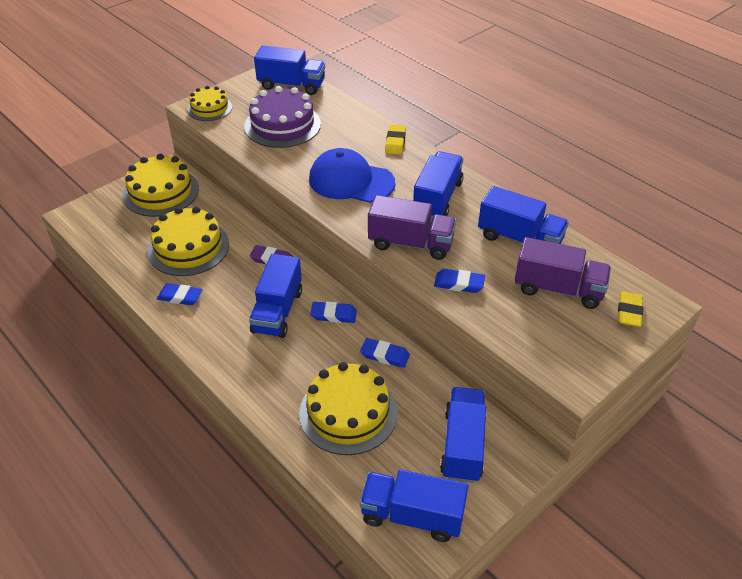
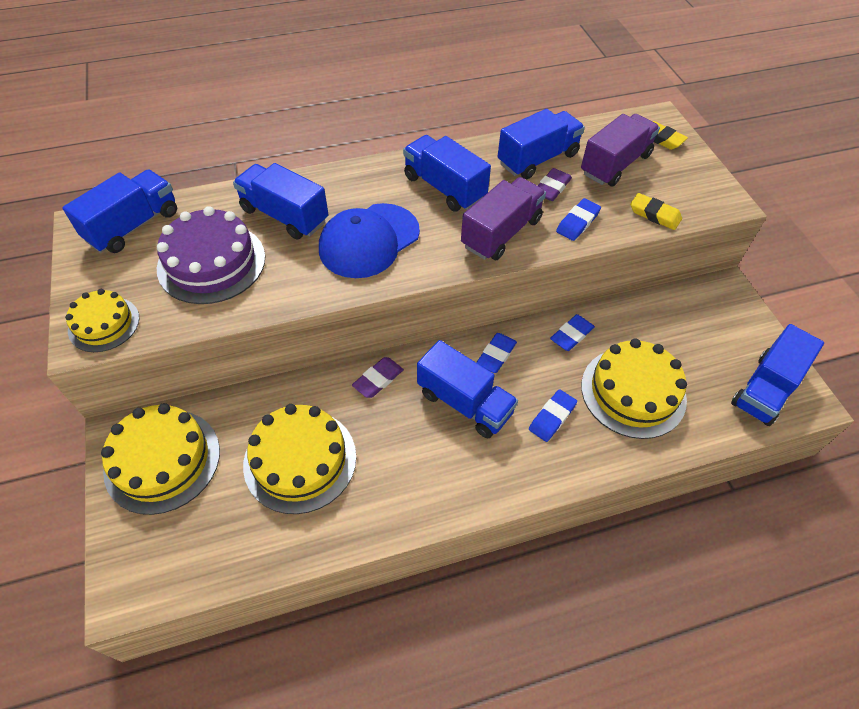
camera: 65 degrees left, 10 degrees up
(180, 297) = (385, 496): blue eraser -> blue eraser (552, 417)
(395, 142) = (327, 181): yellow eraser -> yellow eraser (654, 214)
(463, 445) = (699, 322): blue truck -> blue truck (284, 215)
(490, 257) = (552, 188): none -> purple eraser

